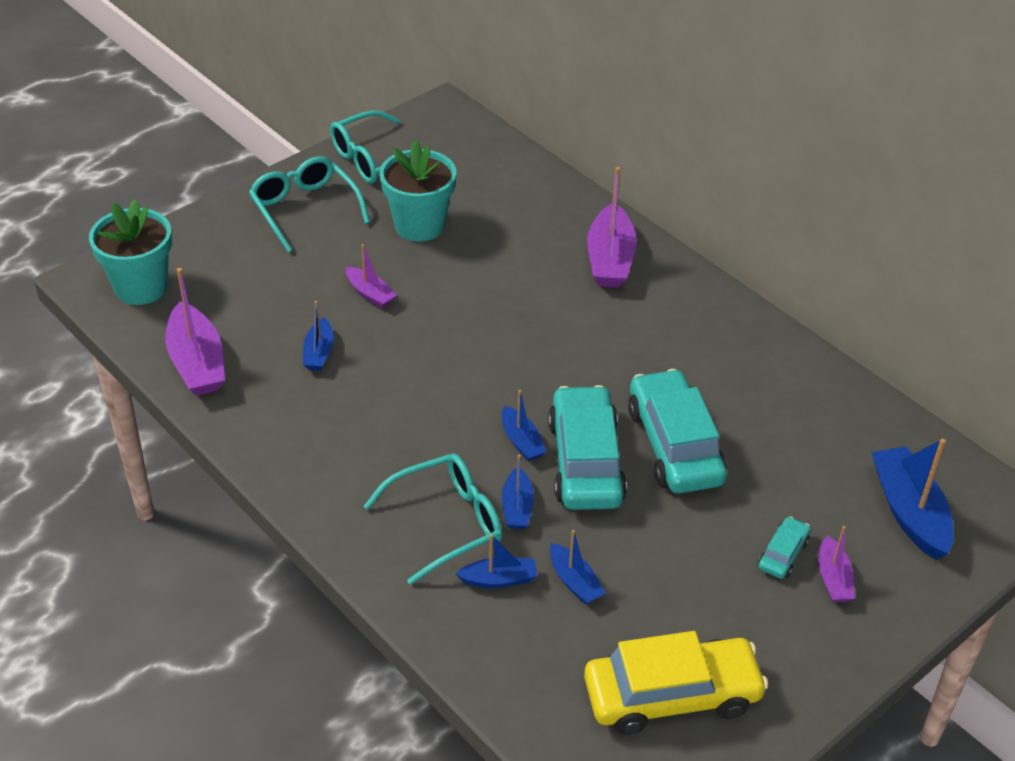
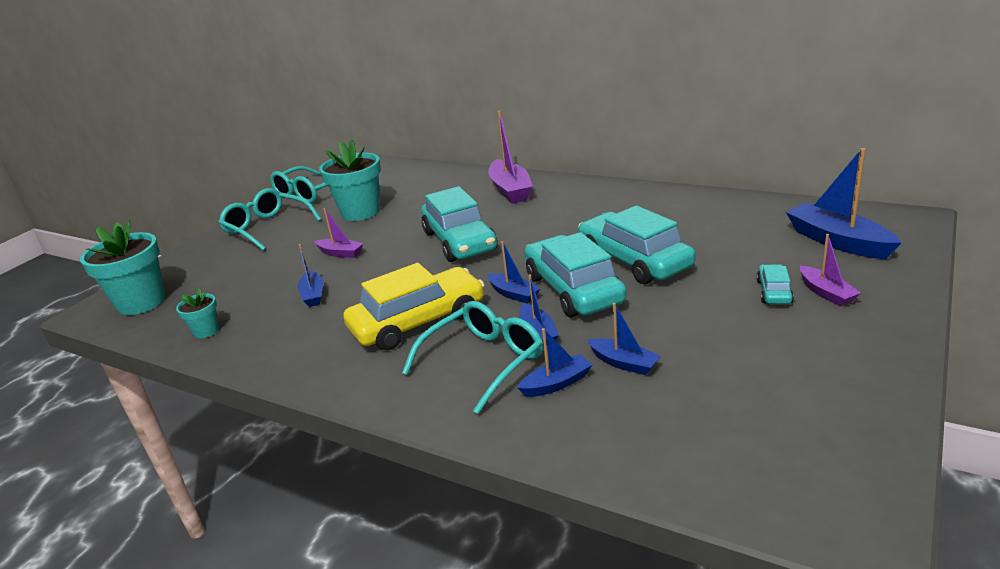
camera: 15 degrees left, 15 degrees down
(197, 362) = (206, 331): purple boat -> turquoise flower pot
(507, 330) = (459, 241): none -> turquoise car
(672, 695) = (777, 411): yellow car -> yellow car (418, 321)

